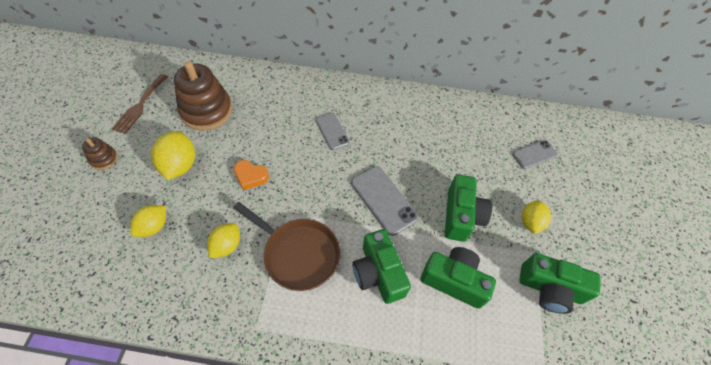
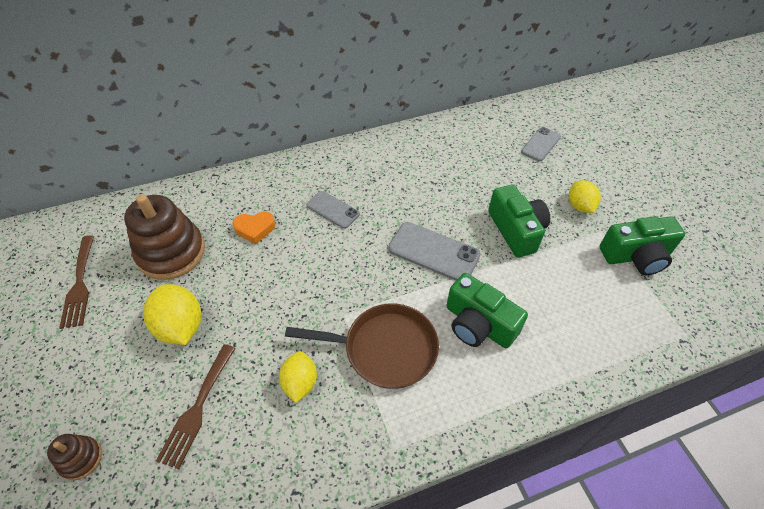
camera: 25 degrees left, 5 degrees down
(104, 159) = (74, 367): brown stacking toy -> brown stacking toy (81, 459)
(154, 227) = (197, 409): yellow lemon -> brown fork
(251, 176) = (275, 297): orange heart -> orange heart (255, 229)
(454, 280) = (552, 293): green camera -> none

